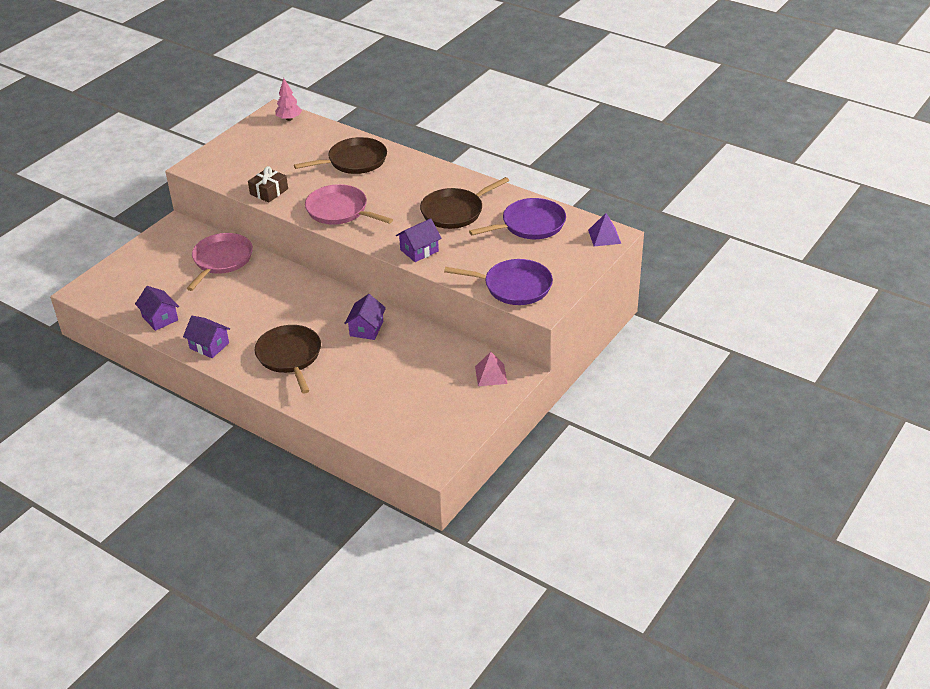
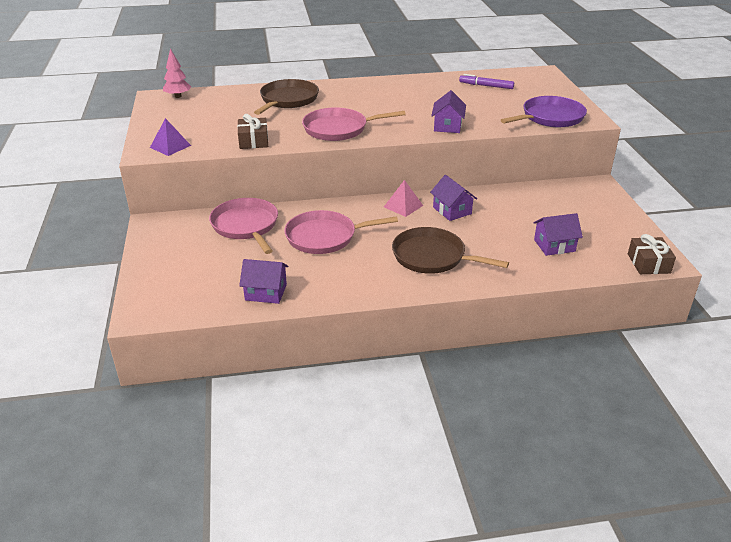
camera: 45 degrees left, 5 degrees down
(209, 346) = (351, 286): purple house -> purple house (554, 245)
(252, 298) = (325, 237): none -> pink pan
(419, 457) = (648, 263): none -> brown gift
(455, 211) = (423, 98): brown pan -> none
(491, 375) = (584, 193): pink pyramid -> pink pyramid (403, 206)
(530, 225) = (486, 86): purple pan -> purple marker
(604, 236) = (540, 74): purple pyramid -> purple pyramid (170, 146)

